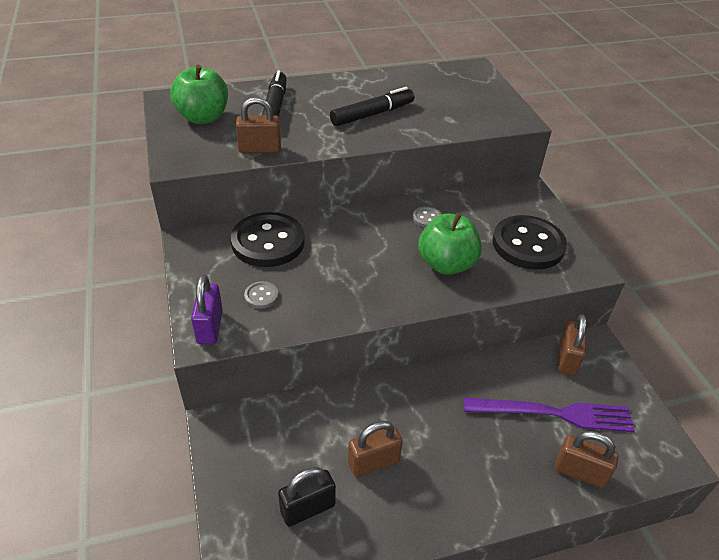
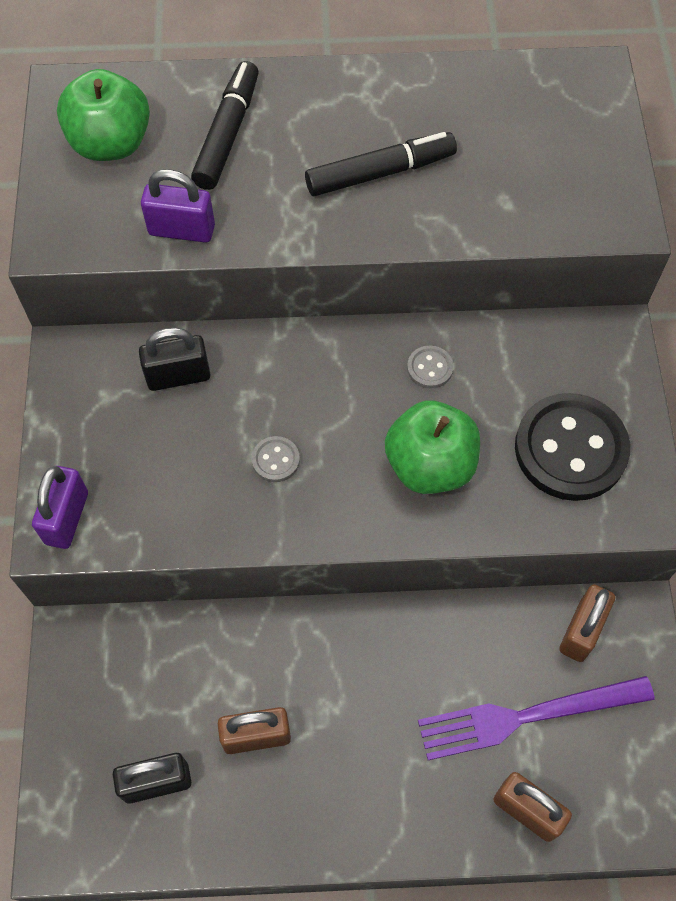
camera: 15 degrees right, 20 degrees up
(260, 149) = (182, 230): brown padlock -> purple padlock
(261, 296) = (147, 476): grey button -> grey button (275, 460)
(268, 242) = (178, 376): black button -> black padlock
(554, 414) = (527, 716): purple fork -> purple fork turned 150 degrees clockwise

